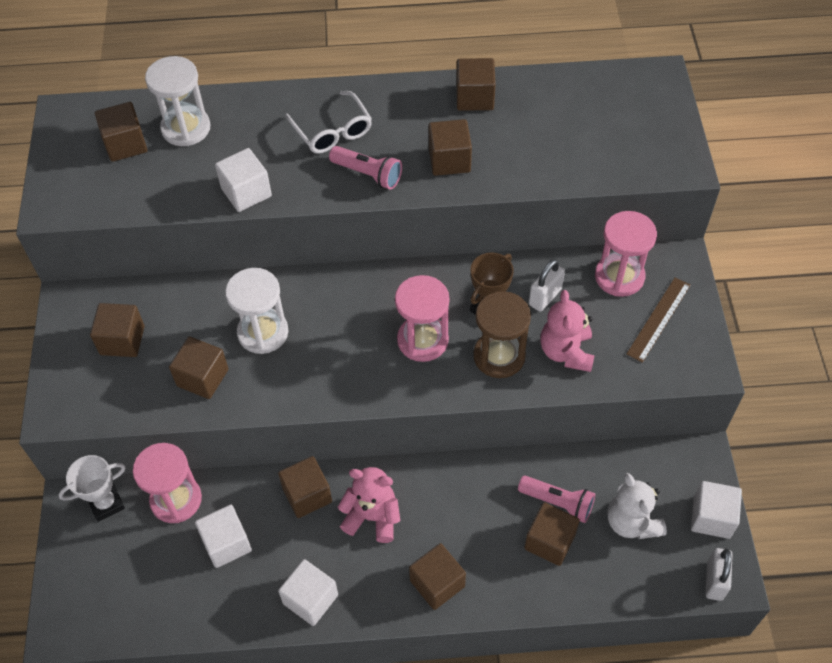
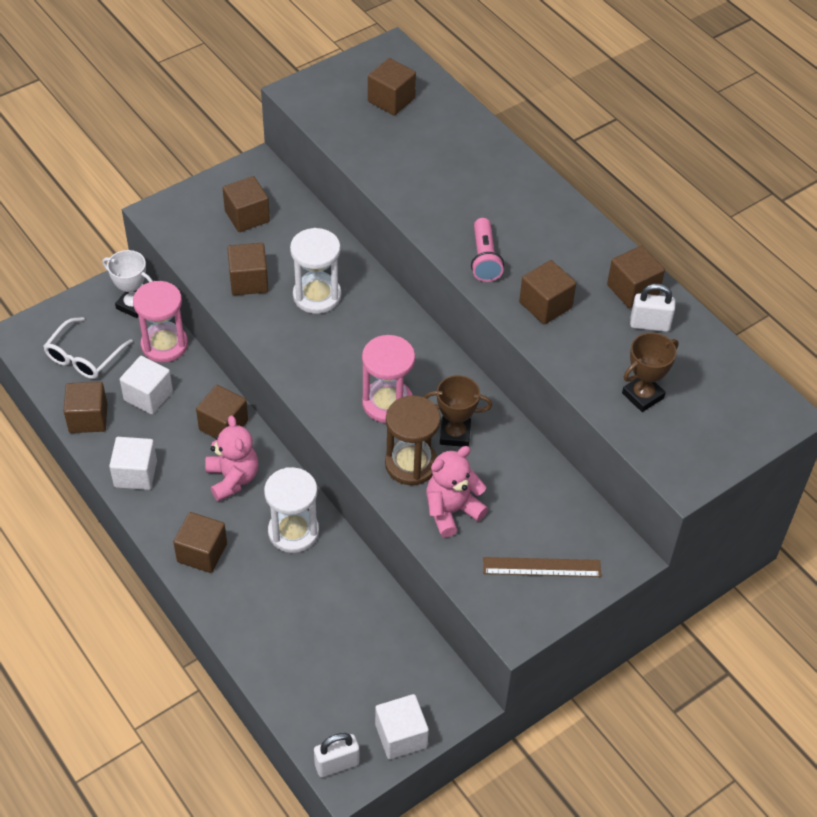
camera: 55 degrees right, 5 degrees down
(186, 128) = (437, 125): white hourglass -> white hourglass (293, 532)
(246, 192) = (403, 193): white cube -> none
(332, 131) = (511, 214): white glasses -> white glasses (84, 356)
(545, 297) = (499, 469): white padlock -> white padlock (649, 324)
(549, 541) = (292, 616): brown cube -> brown cube (88, 418)
(558, 503) = (334, 606): pink flashlight -> none
(587, 148) = (642, 395): none -> brown trophy
(619, 276) = (566, 516): pink hourglass -> none
(632, 522) = (353, 672): white teddy bear -> none

